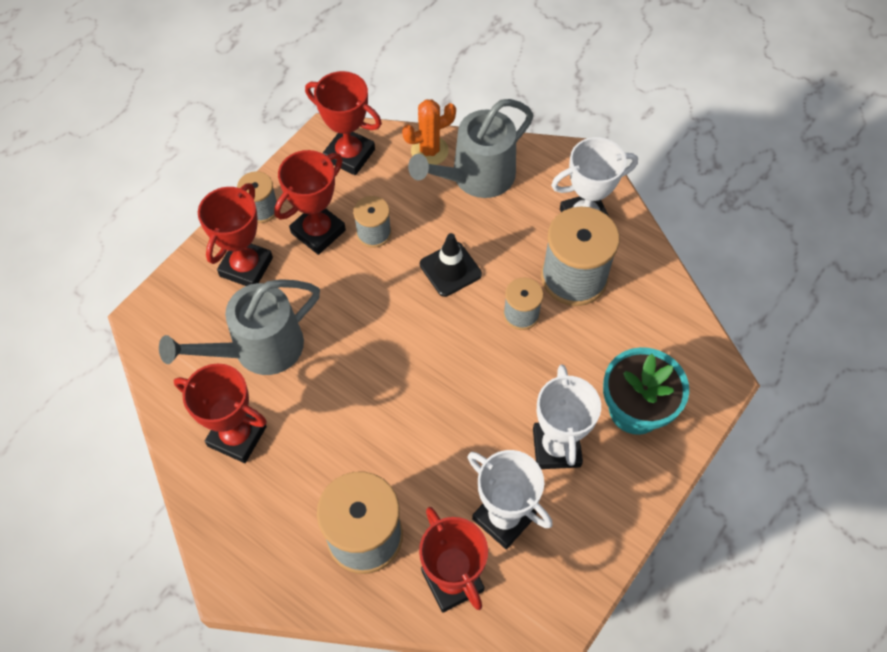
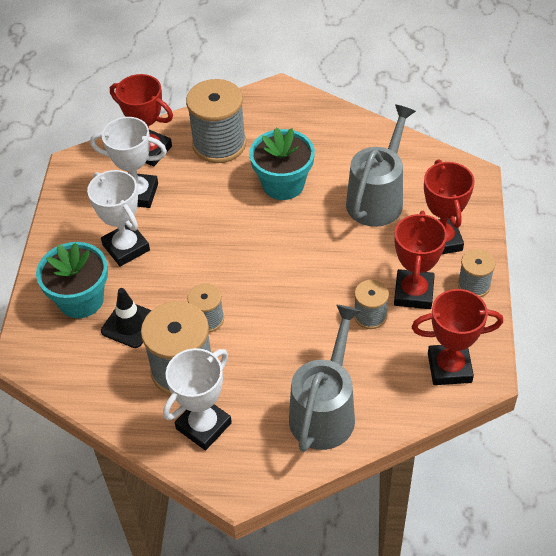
camera: 150 degrees right, 10 degrees down
(237, 436) = (342, 149): red trophy -> none
(337, 428) = (283, 184): none -> turquoise flower pot
(429, 151) = (385, 412): orange cactus -> none
(450, 269) = (287, 322): black traffic cone -> black traffic cone (130, 324)

